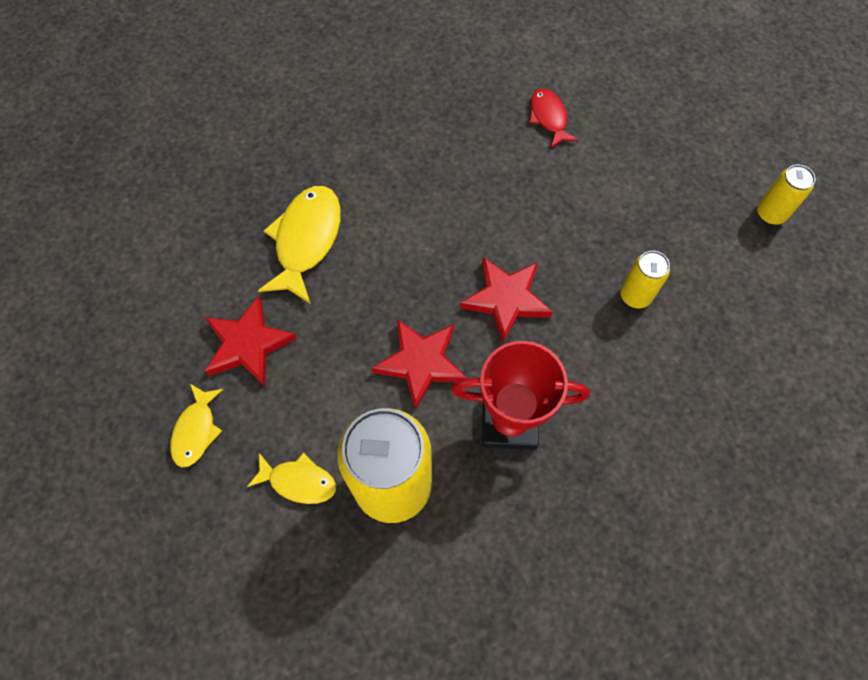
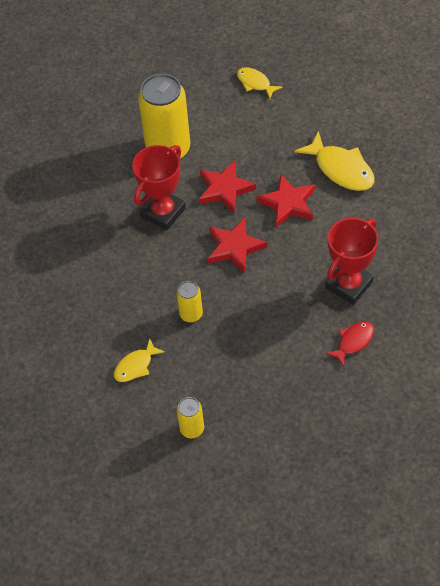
camera: 125 degrees right, 10 degrees down
(248, 344) = (290, 119): red star -> red star (288, 203)
(298, 481) = (198, 113): yellow fish -> yellow fish (136, 366)
(478, 154) = (348, 285): none -> red trophy
(549, 117) = (353, 342): red fish -> red fish turned 60 degrees counterclockwise

